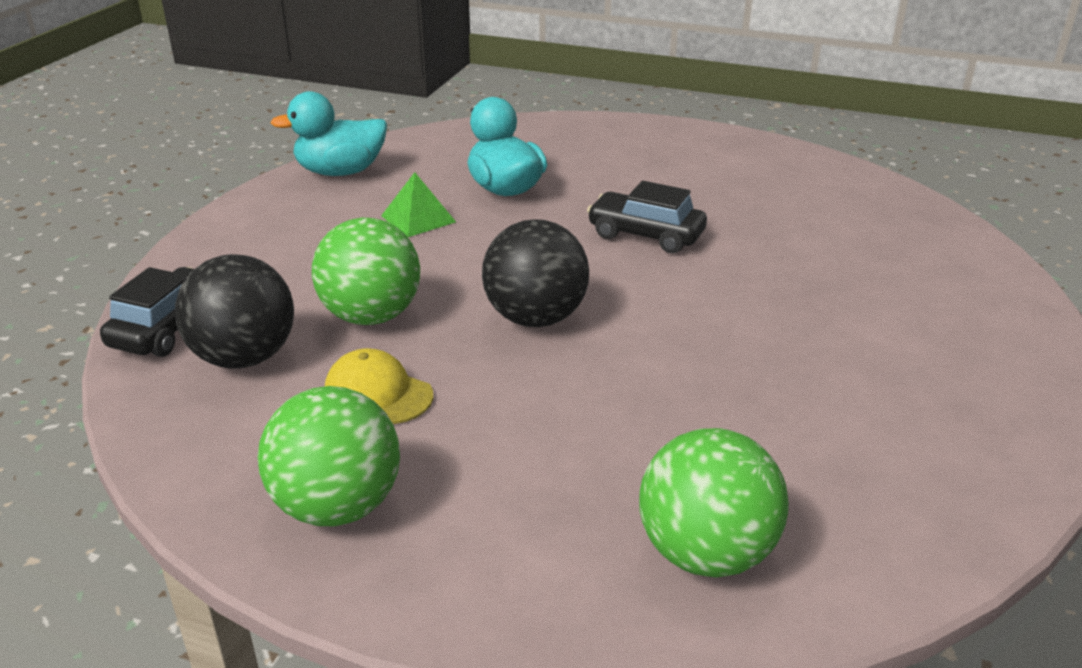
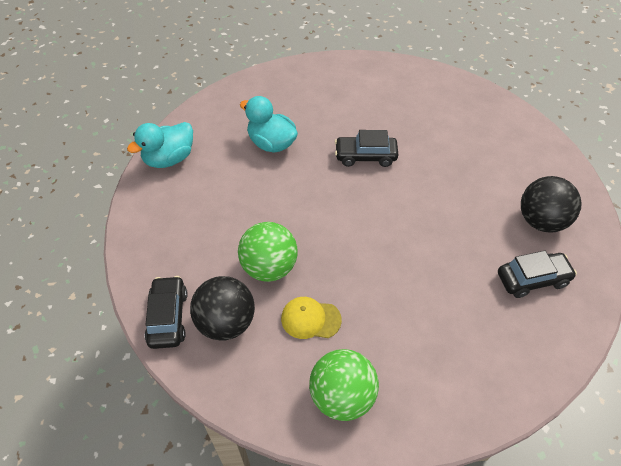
camera: 25 degrees left, 20 degrees up
(418, 219) = (241, 184): green pyramid -> none
(535, 318) = (350, 238): black ball -> black ball (541, 221)
(705, 553) = (507, 353): green ball -> none
(845, 465) = (532, 279): none -> black car

